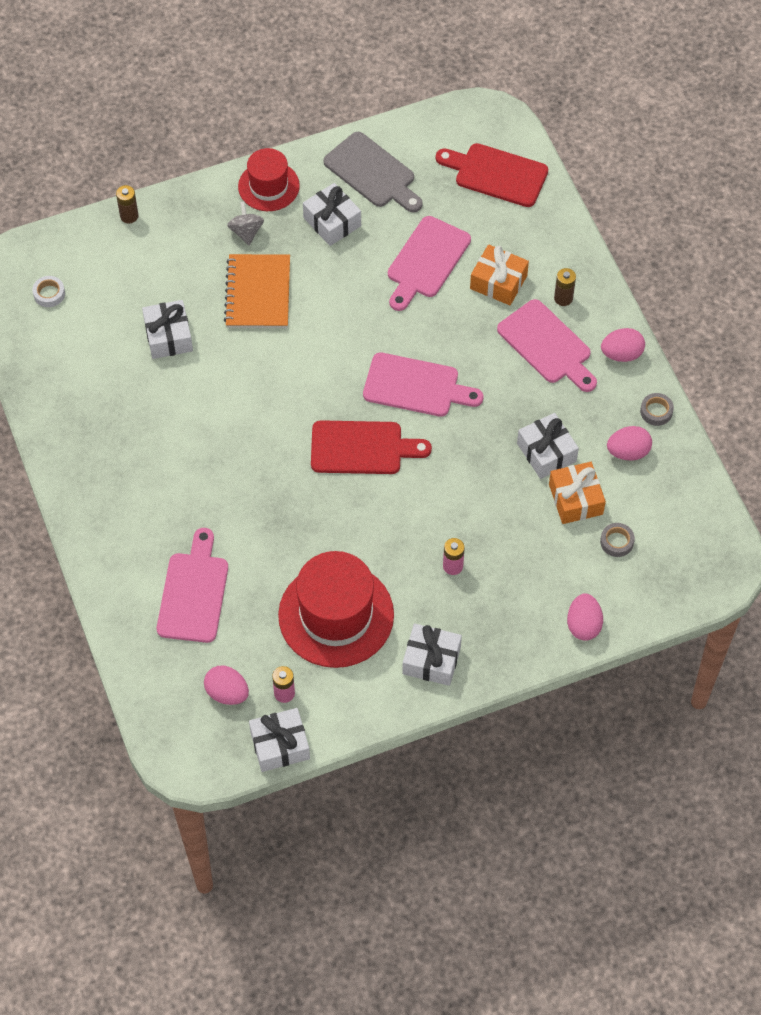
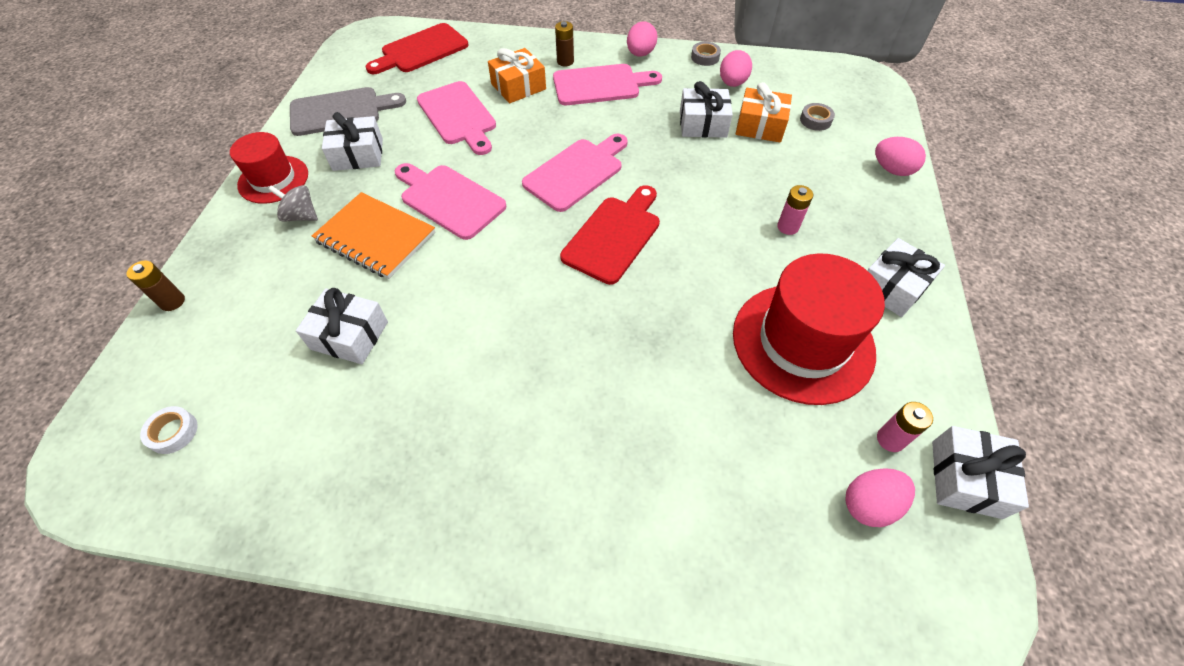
camera: 60 degrees left, 5 degrees down
(193, 592) = (704, 473): pink cutting board -> pink cutting board (449, 200)

